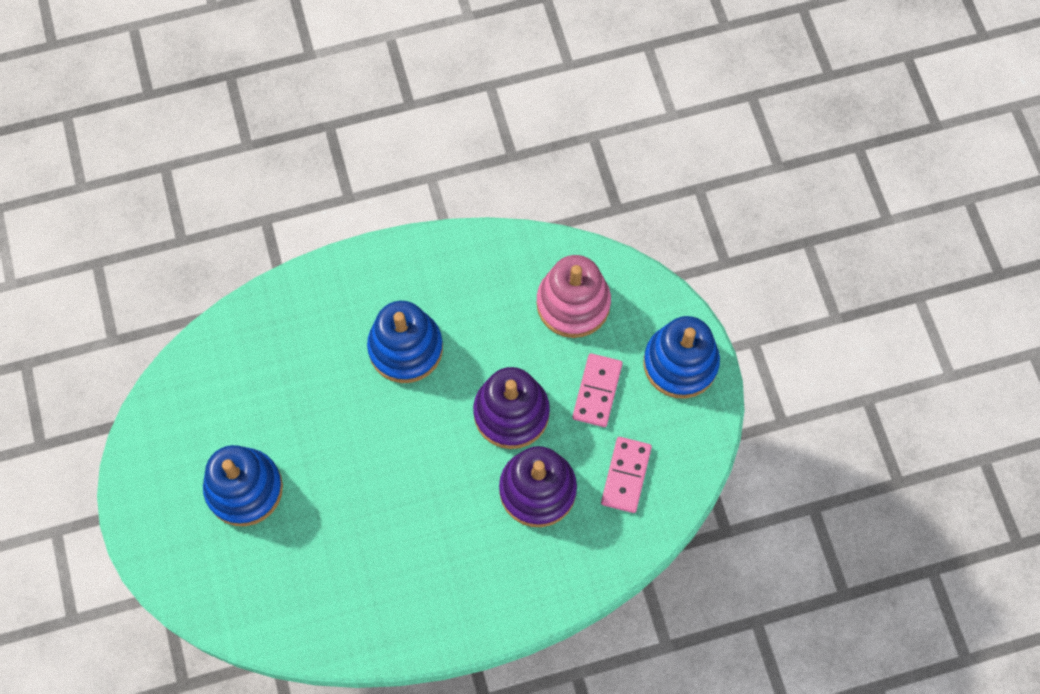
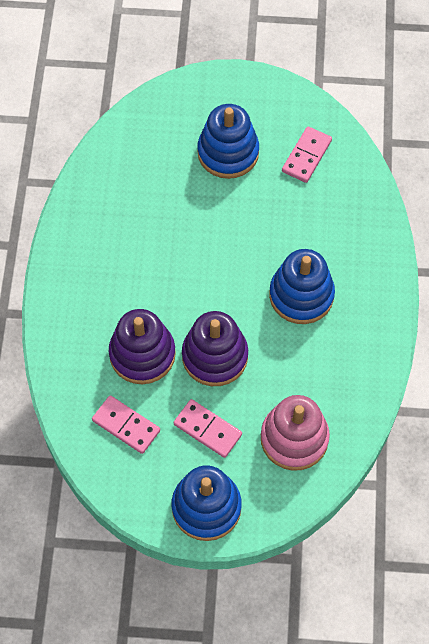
camera: 110 degrees right, 5 degrees down
(222, 399) = (306, 156): none -> pink domino

